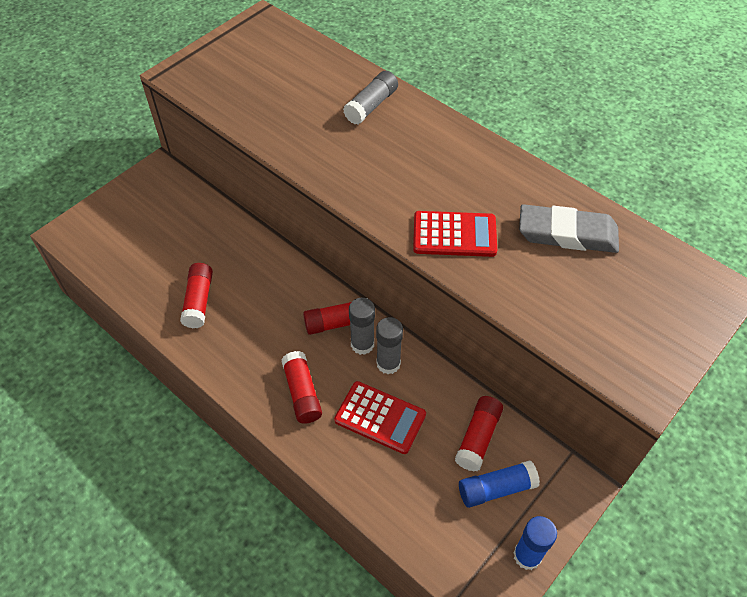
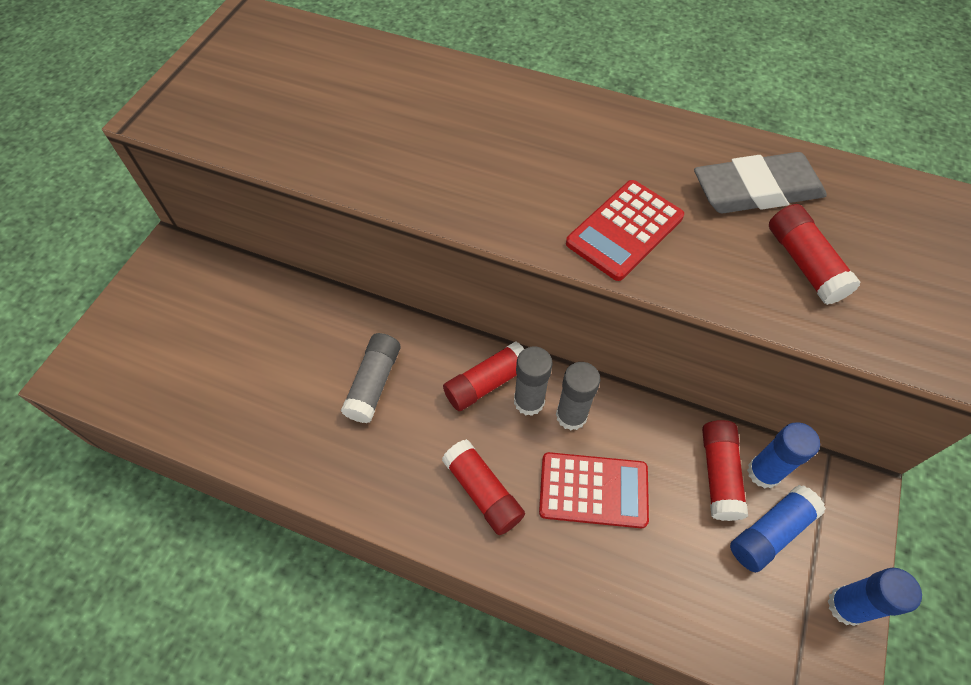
camera: 20 degrees left, 5 degrees up
(199, 301) = (295, 412): red glue stick -> red glue stick (804, 263)
(371, 105) = (439, 92): grey glue stick -> grey glue stick (374, 383)
(454, 234) = (625, 230): red calculator -> red calculator turned 150 degrees clockwise
(513, 448) = (763, 472): none -> blue glue stick

